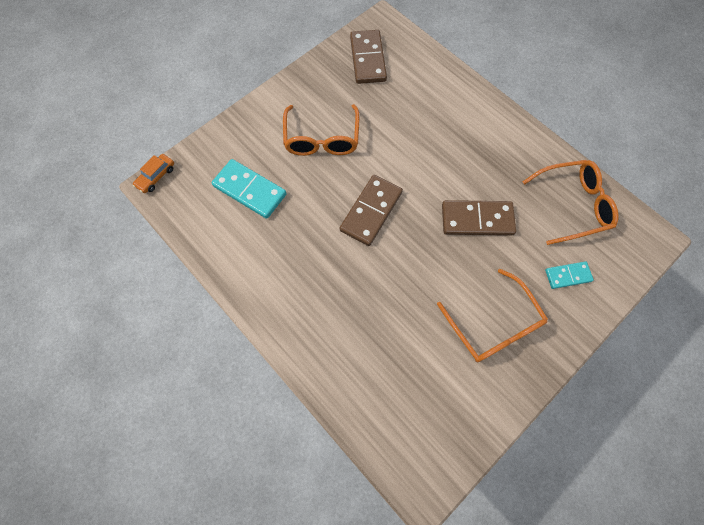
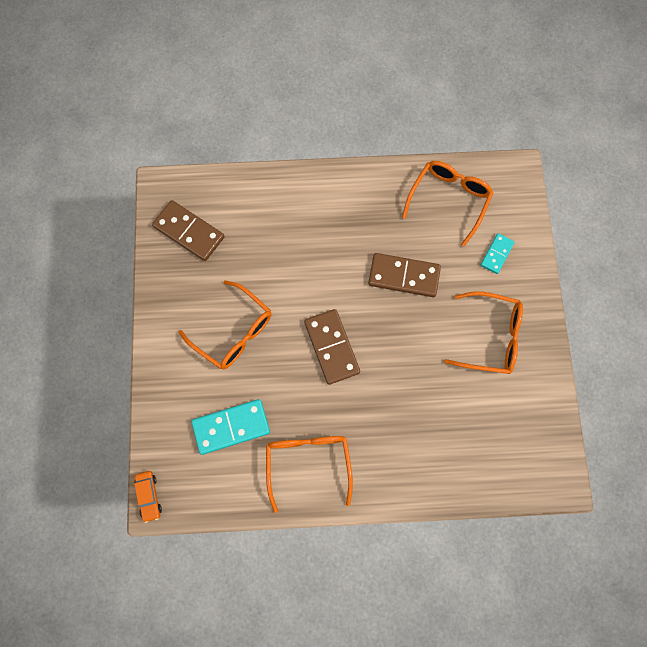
camera: 50 degrees left, 5 degrees up
(266, 263) = (308, 463): none -> orange glasses
(477, 219) = (404, 276): brown domino -> brown domino turned 60 degrees clockwise

